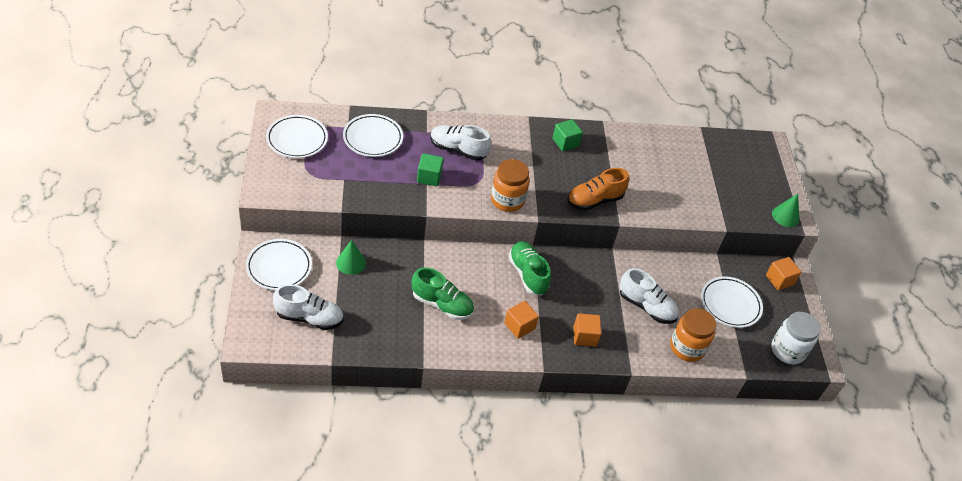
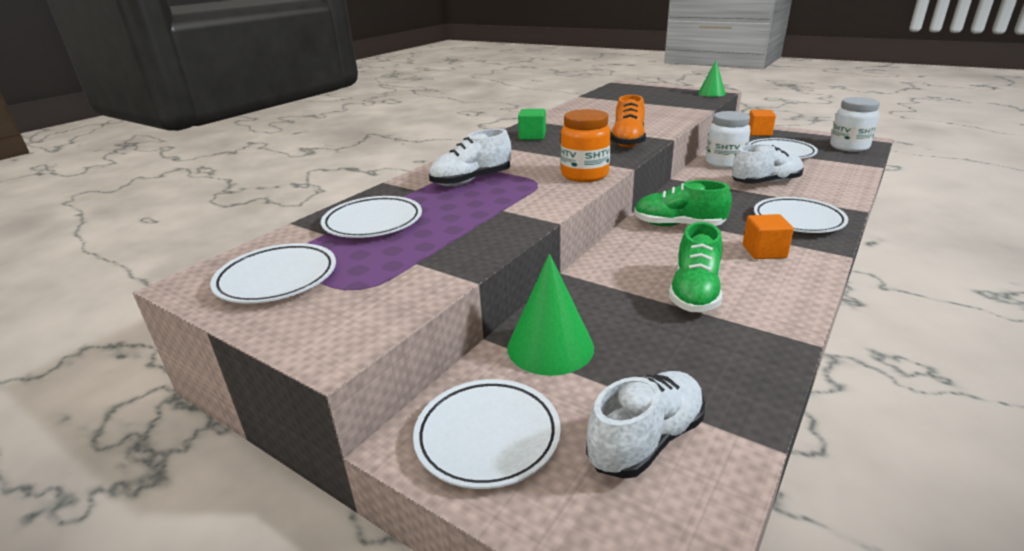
camera: 45 degrees left, 20 degrees down
(351, 262) = (550, 347): green cone -> green cone, size x1.56
(429, 177) = (493, 205): green cube -> none
(442, 304) = (694, 293): green shoe -> green shoe turned 135 degrees clockwise
(584, 336) = (798, 220): orange cube -> white plate
(673, 272) = (724, 163): none -> white jar
(687, 347) = (833, 179): orange jar -> none

